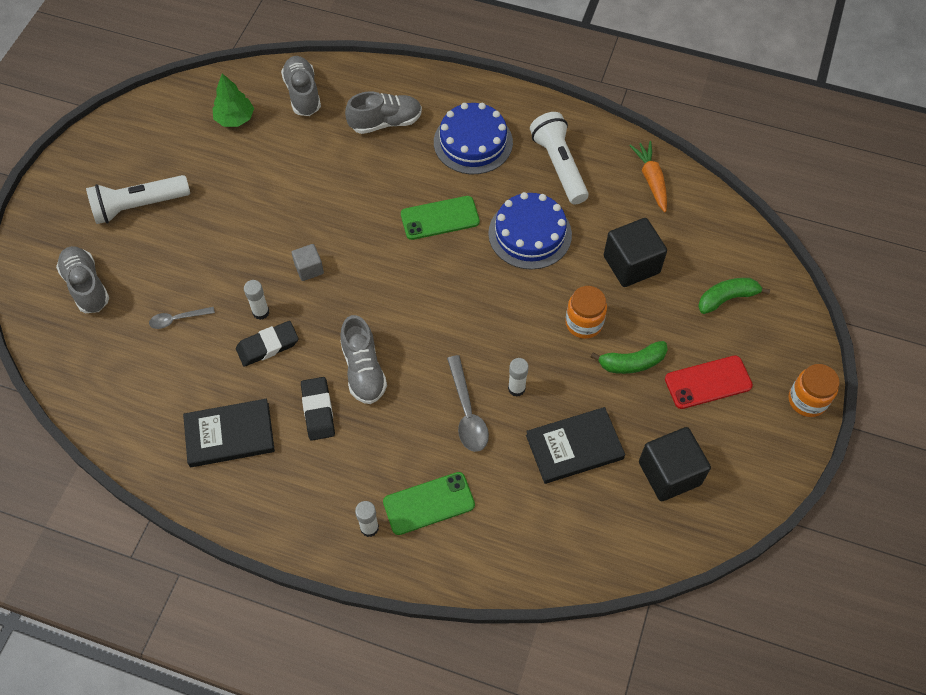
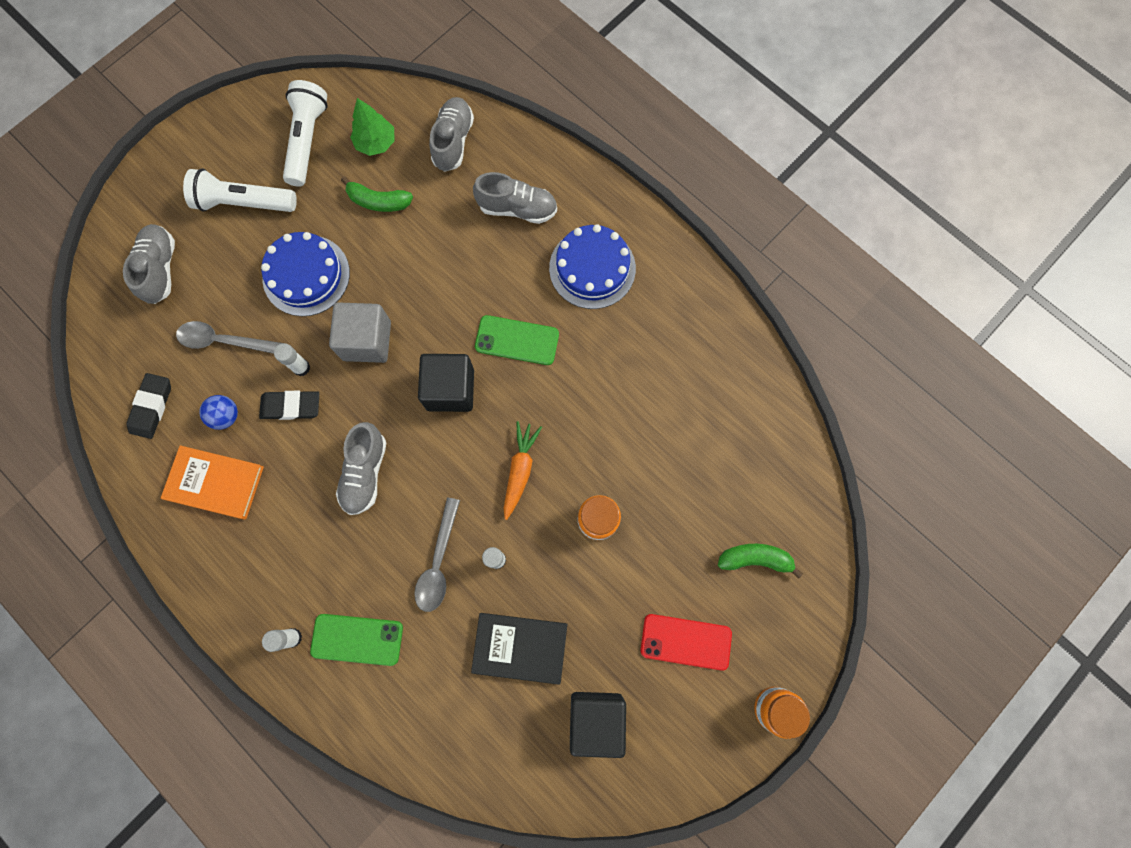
camera: 25 degrees right, 15 degrees up
(177, 319) = (224, 341): grey spoon -> grey spoon, size x1.61
(211, 377) = (226, 416): none -> blue ball
(229, 435) = (215, 483): black book -> orange book
(309, 269) = (367, 341): grey cube -> grey cube, size x1.84
(318, 410) = (304, 495): black eraser -> black eraser (152, 407)
(530, 234) = (595, 397): blue cake -> blue cake (306, 275)
(559, 166) = (665, 333): white flashlight -> white flashlight (307, 140)
(631, 264) = (678, 477): black cube -> black cube (450, 389)
(631, 363) = (622, 585): green banana -> green banana (378, 201)
(651, 180) = (750, 390): orange carrot -> orange carrot (520, 470)

